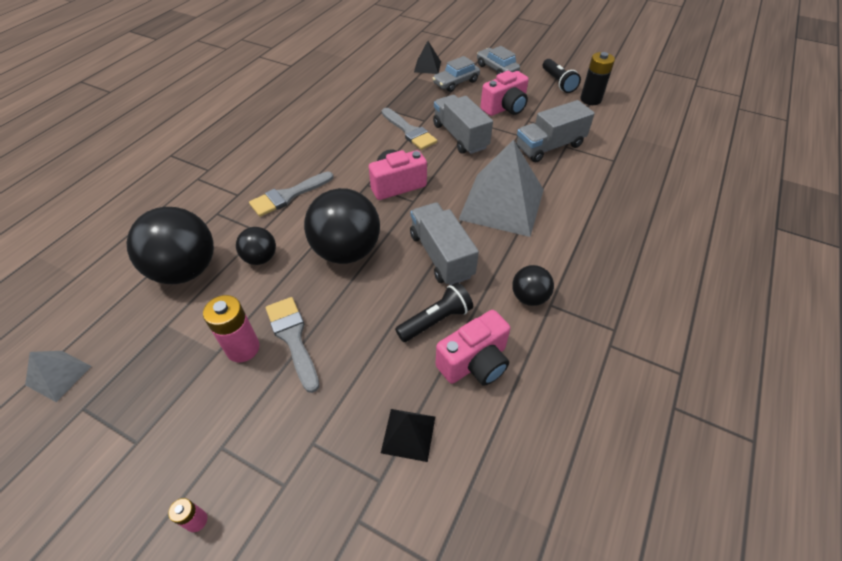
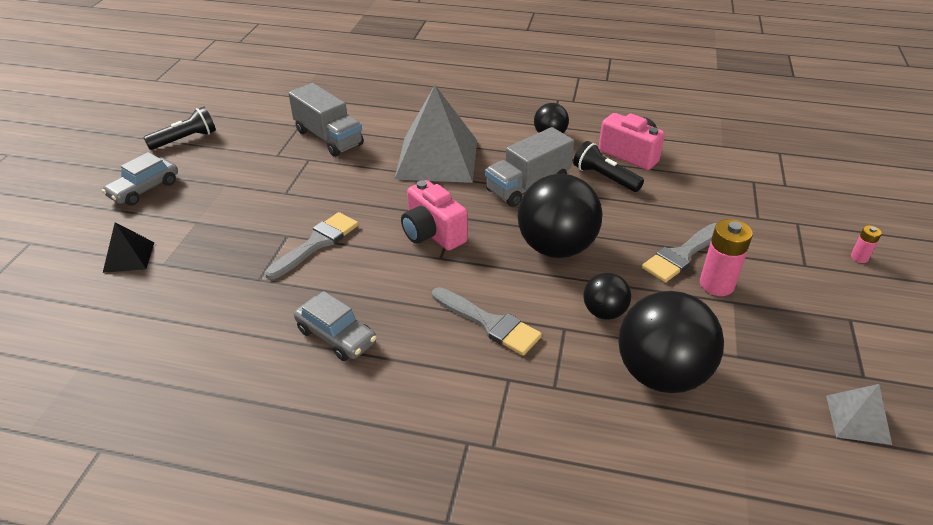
camera: 105 degrees left, 10 degrees down
(408, 434) = (712, 175): black pyramid -> none
(456, 82) = (182, 221): grey car -> grey car (336, 336)
(460, 136) = (321, 200): grey truck -> none
(505, 108) = (250, 173): pink camera -> none
(590, 99) = (227, 117): black battery -> none

